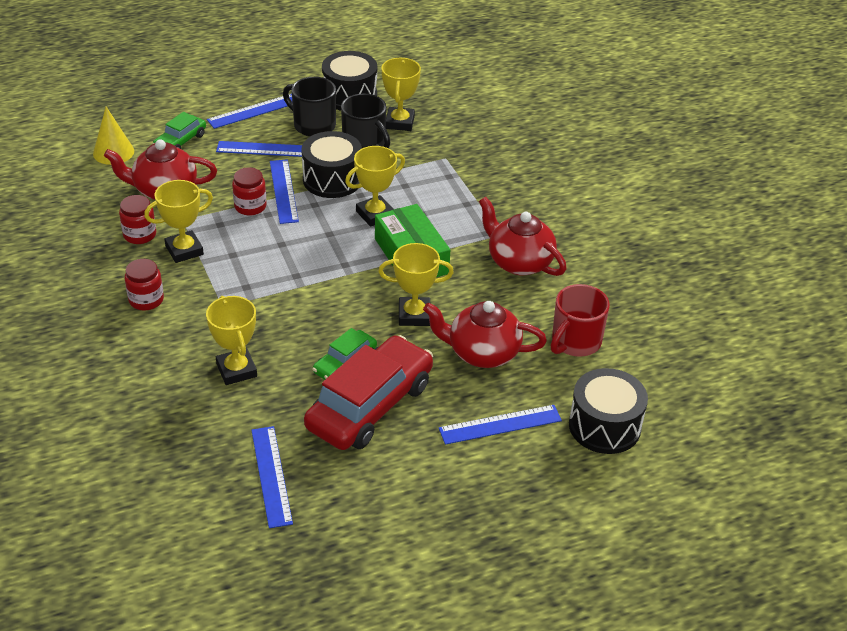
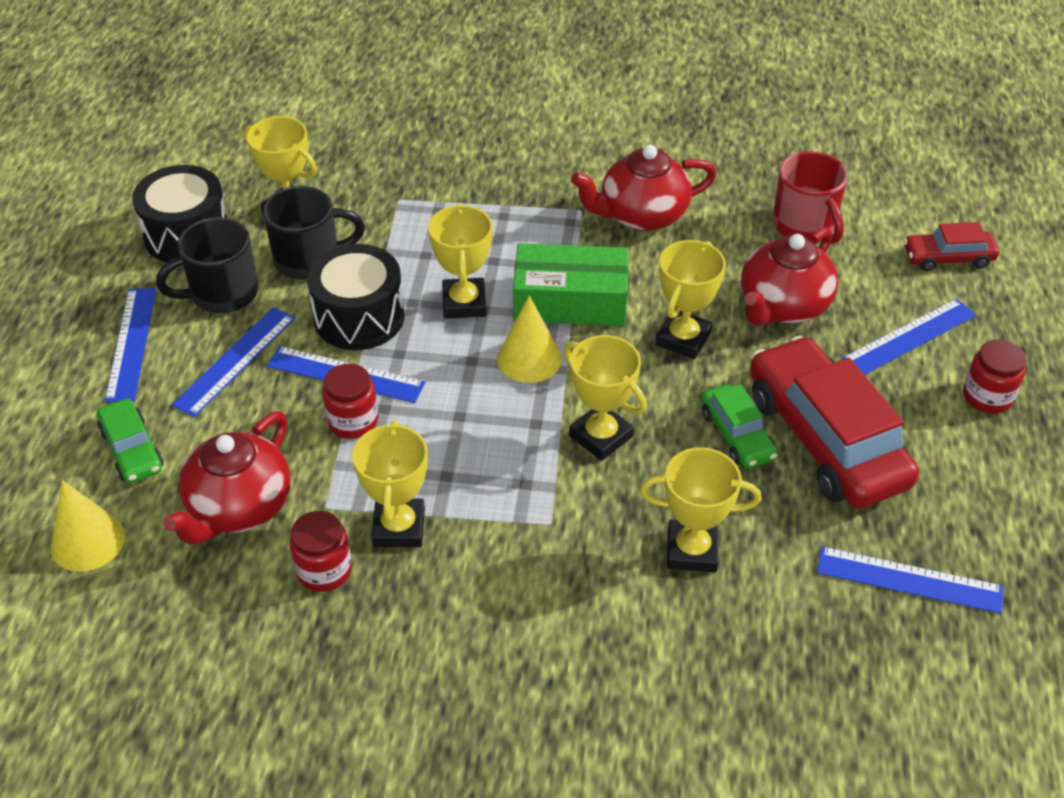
camera: 60 degrees left, 5 degrees up
(146, 300) = (482, 608): red jar -> red jar (987, 397)
(303, 305) = (601, 436): none -> yellow trophy
(347, 255) = (529, 359): none -> yellow cone
(500, 425) = (910, 337): blue ruler -> blue ruler turned 45 degrees clockwise
(604, 426) = (948, 258): black drum -> red car

